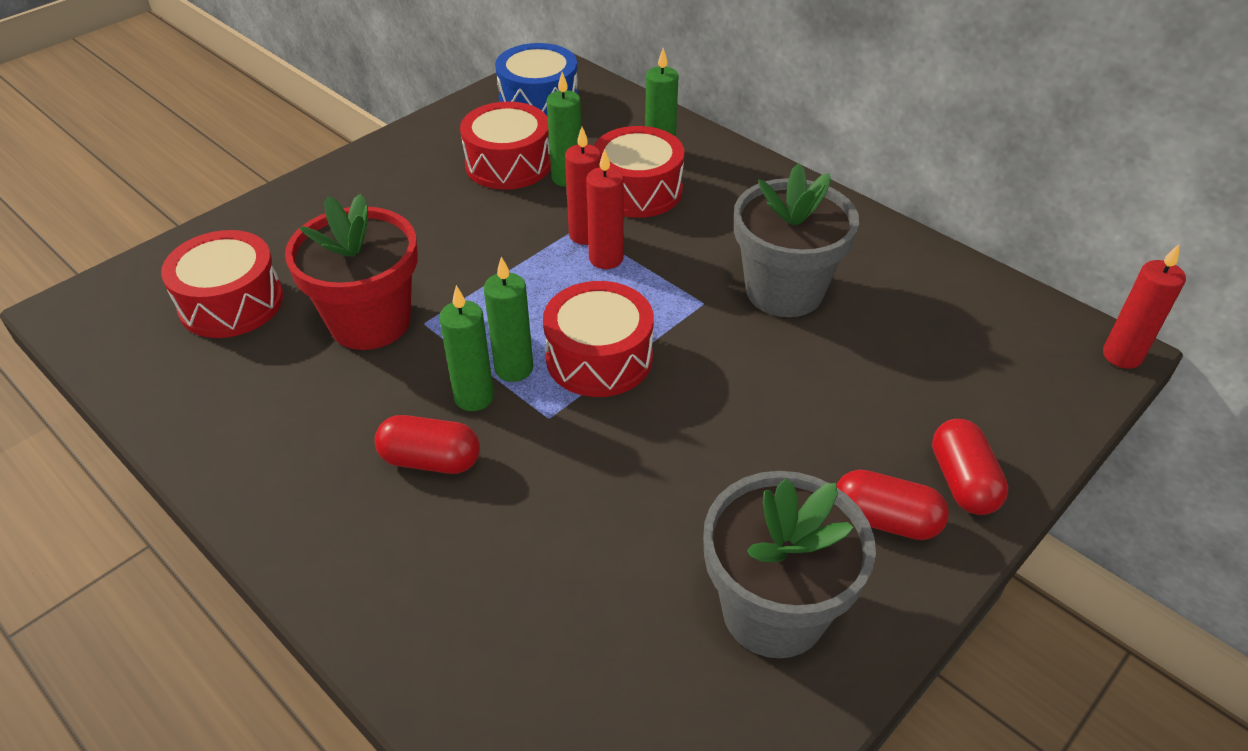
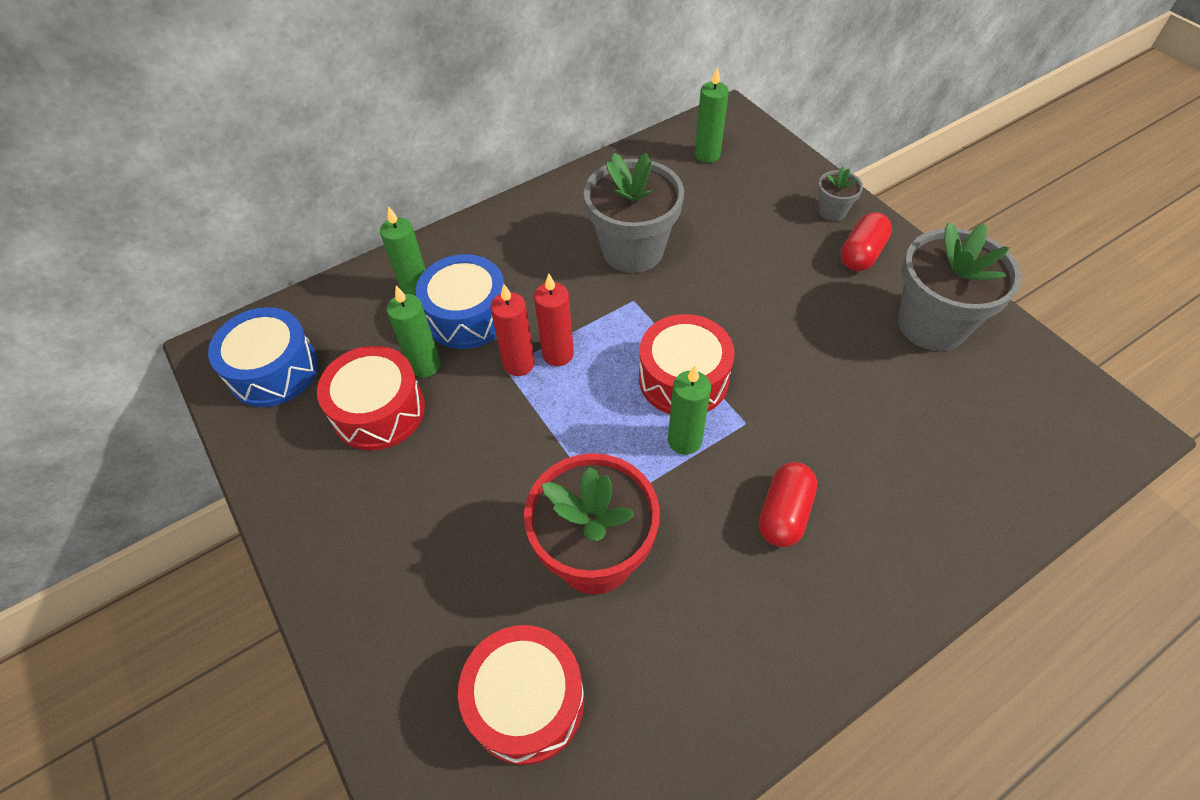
camera: 75 degrees left, 10 degrees up
(474, 397) = (714, 474): green candle -> green candle (707, 155)
(637, 190) = (467, 315): red drum -> blue drum
(962, 482) = (832, 211): red capsule -> grey flower pot
(1122, 356) = (736, 112): red candle -> none

